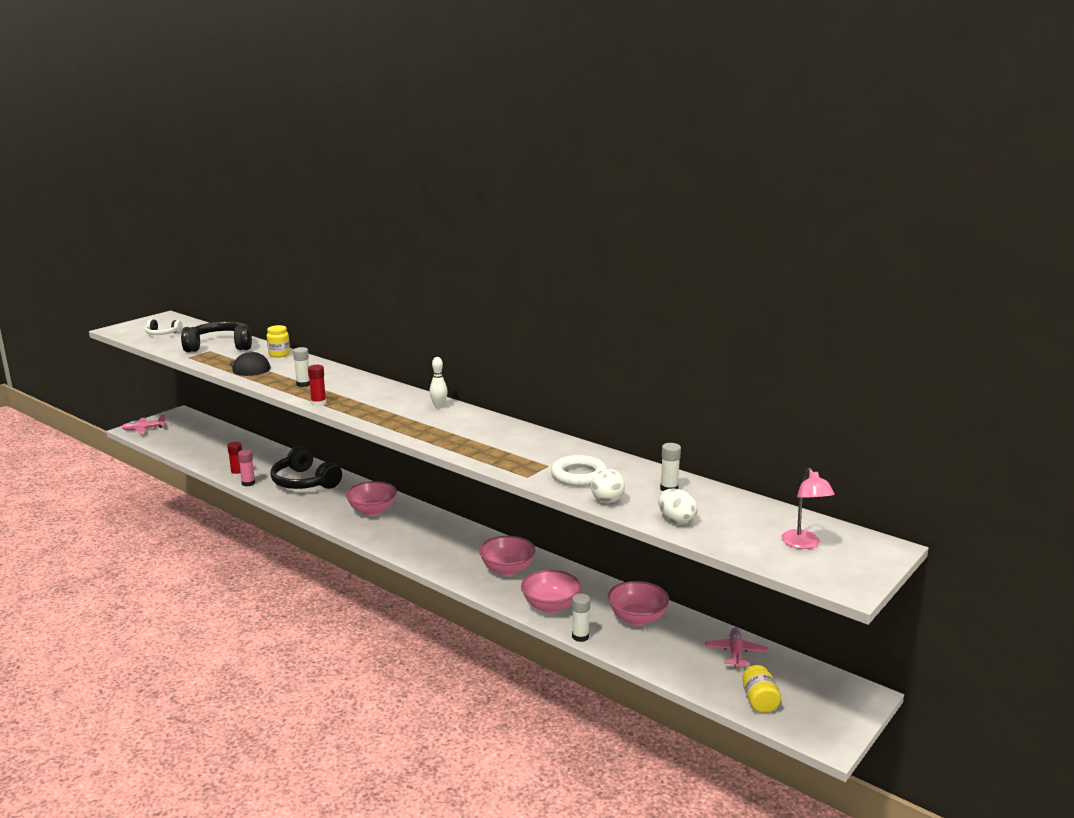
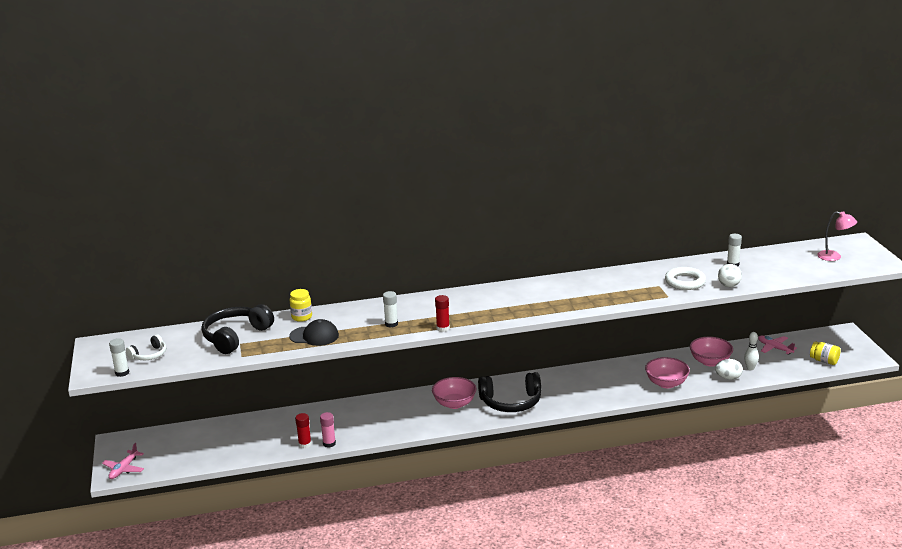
camera: 50 degrees left, 5 degrees up
(304, 482) = (364, 418): black headphones -> black headphones (511, 402)
(439, 406) = (513, 289): white bowling pin -> white bowling pin (750, 368)
(507, 569) = (604, 381): pink bowl -> none
(580, 636) = (710, 387): white glue stick -> white glue stick (122, 373)
(676, 520) = (774, 276): white egg -> white egg (728, 378)

